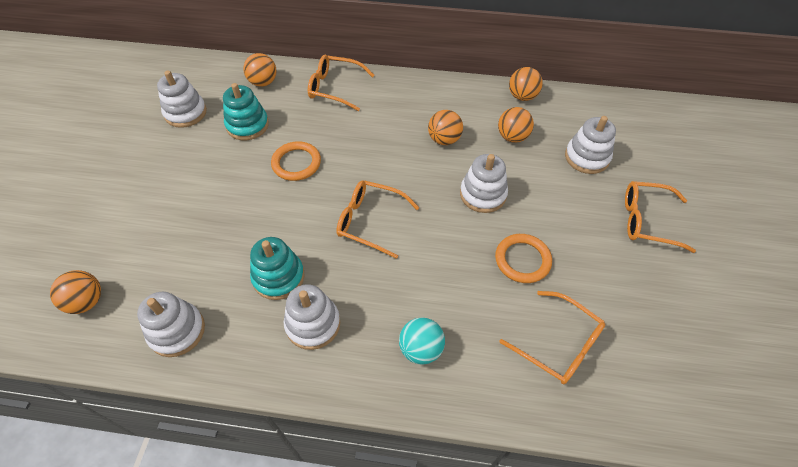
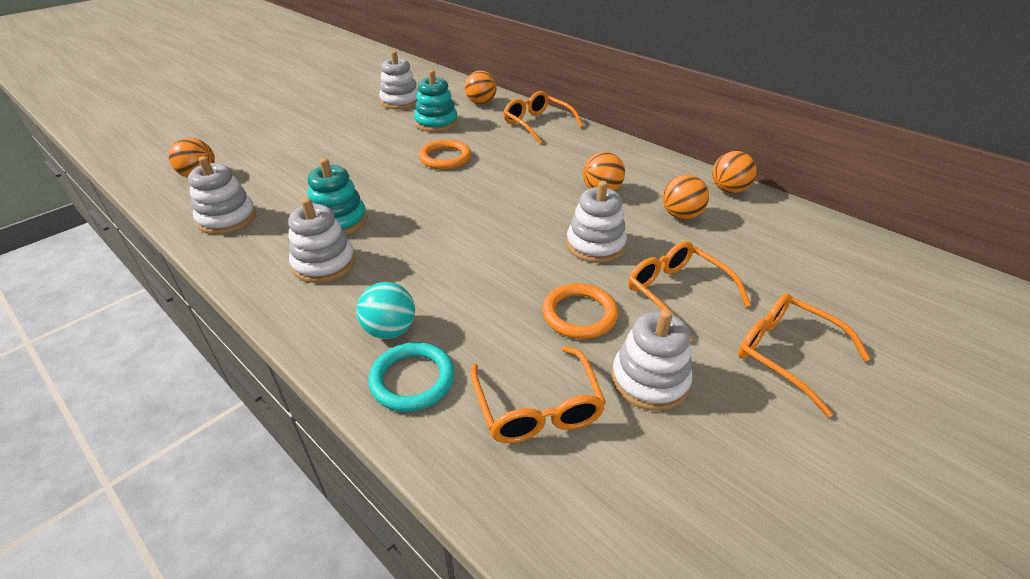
camera: 35 degrees right, 15 degrees down
(370, 221) = (460, 218): orange glasses -> orange glasses (677, 293)
(473, 376) = (412, 379): none -> turquoise ring
(587, 157) = (759, 265): white stacking toy -> white stacking toy (649, 380)

